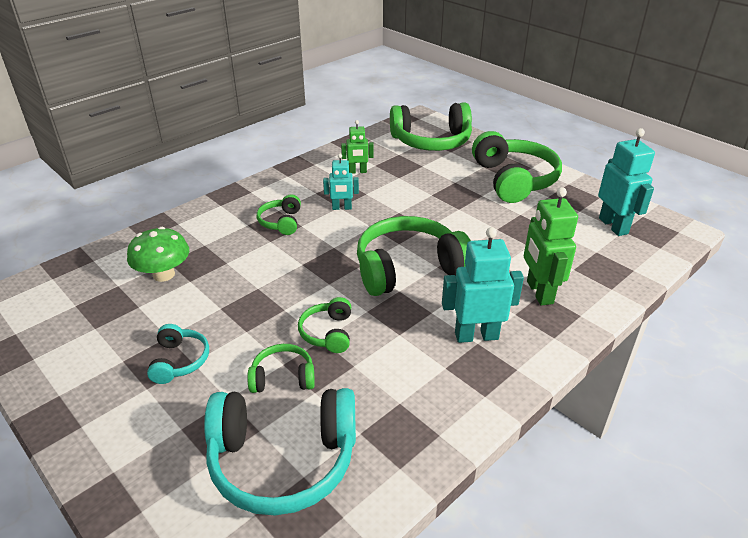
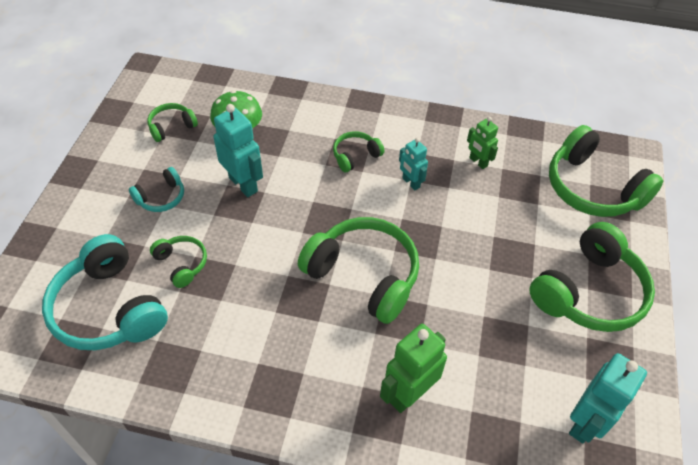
camera: 55 degrees right, 15 degrees up
(328, 333) = (245, 264): green headphones -> green headphones (171, 127)
(476, 335) = (311, 368): turquoise robot -> turquoise robot (243, 184)

